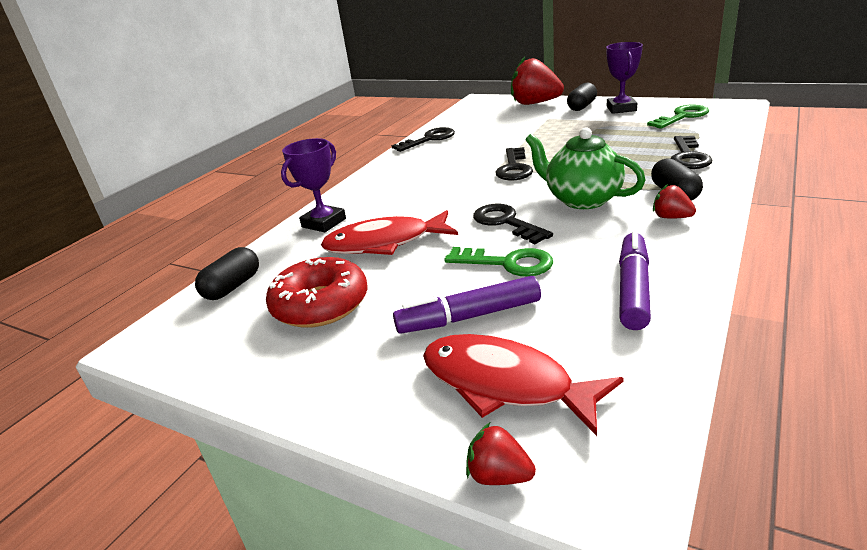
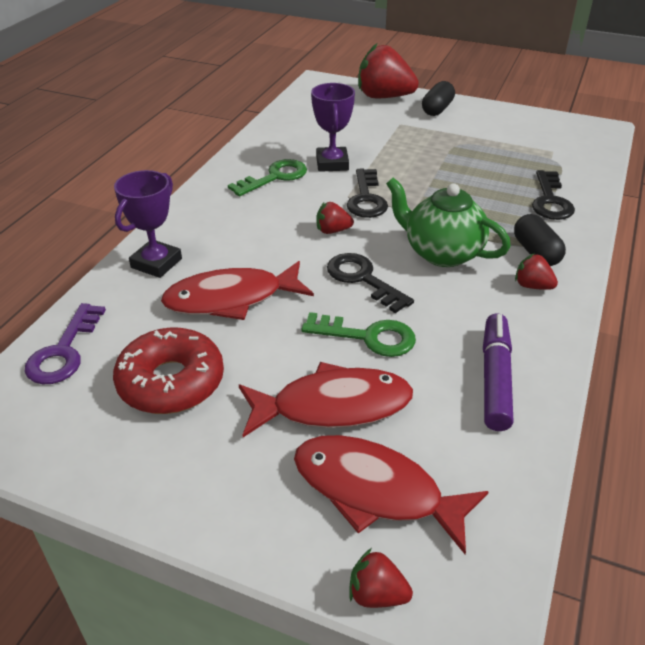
camera: 10 degrees left, 10 degrees up
(232, 287) = (64, 351): black capsule -> purple key
(429, 139) = (265, 142): black key -> none
(468, 317) = (333, 406): purple marker -> red fish
(481, 191) = (332, 231): none -> red strawberry
(621, 109) = (480, 118): purple trophy -> purple trophy (332, 163)
(682, 117) = (545, 139): green key -> green key (274, 177)

